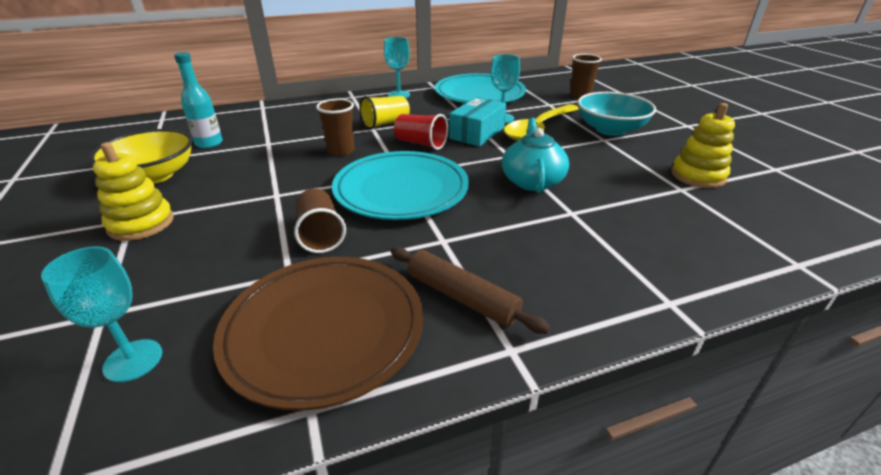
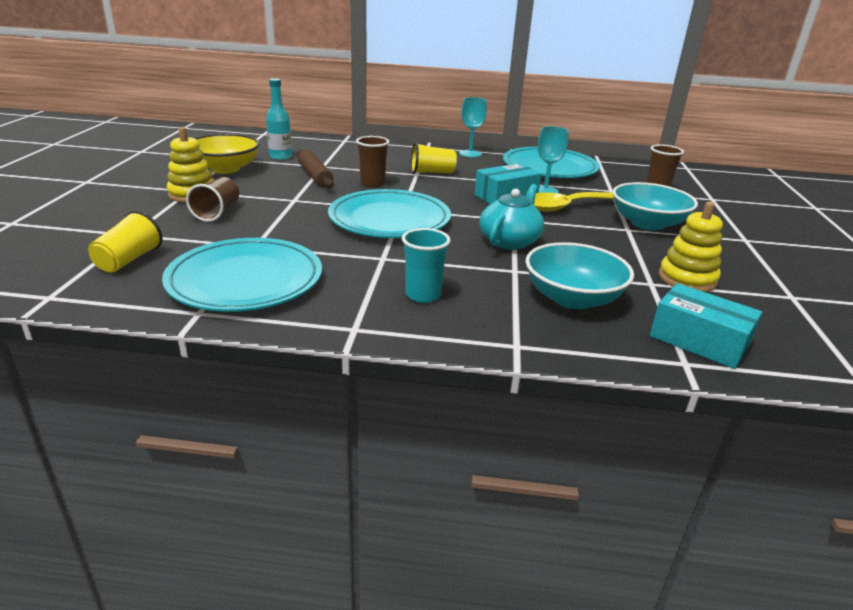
camera: 25 degrees right, 5 degrees down
(133, 360) = (128, 260): turquoise goblet -> yellow cup
(320, 234) = (299, 230): brown cup -> brown cup (217, 212)
(324, 330) = (245, 280): brown plate -> turquoise plate
(421, 143) = (445, 193): red cup -> none
(461, 297) = (355, 292): brown rolling pin -> brown rolling pin (315, 176)
(528, 274) = (423, 295): none -> turquoise cup
(648, 227) = (572, 298): none -> turquoise bowl
(778, 236) = (698, 341): none -> turquoise box

